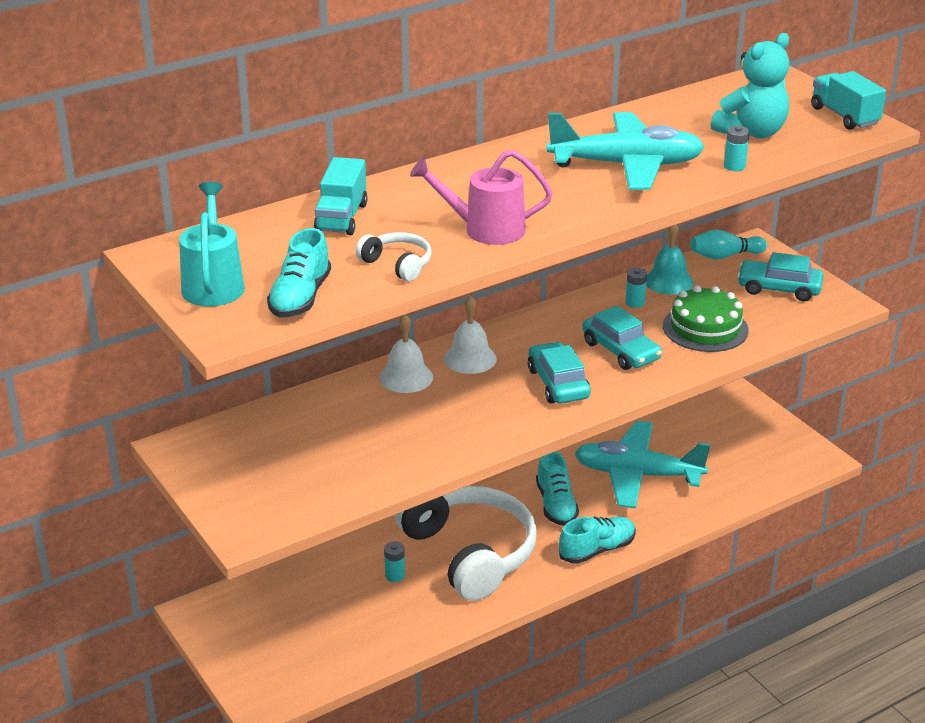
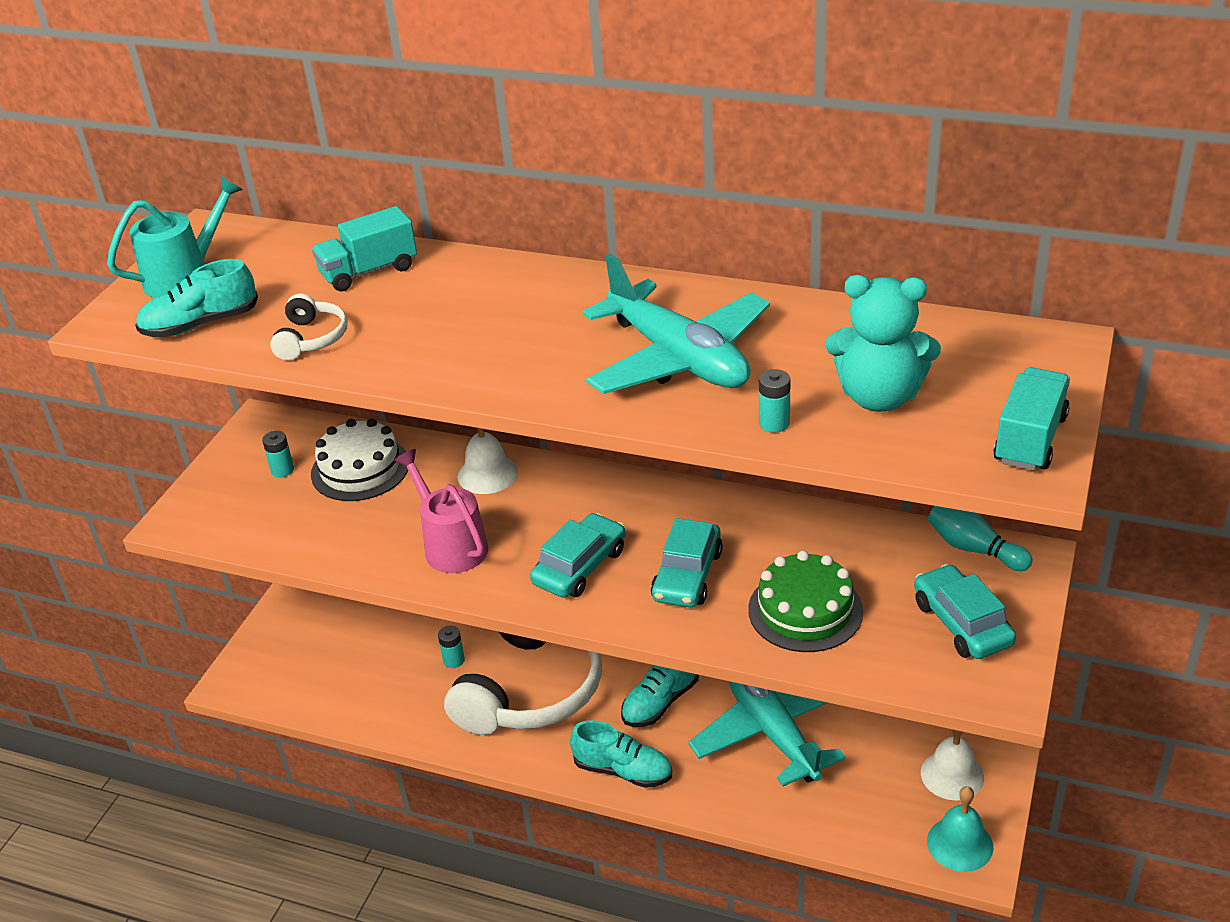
camera: 55 degrees right, 5 degrees up
(314, 425) = (360, 469): none -> white cake
(470, 358) = (560, 492): white bell -> white bell (952, 775)
(484, 229) = (432, 348): pink watering can -> pink watering can (450, 545)
(635, 303) = (791, 537): turquoise battery -> turquoise battery (282, 470)
(668, 281) = (864, 537): turquoise bell -> turquoise bell (960, 844)

